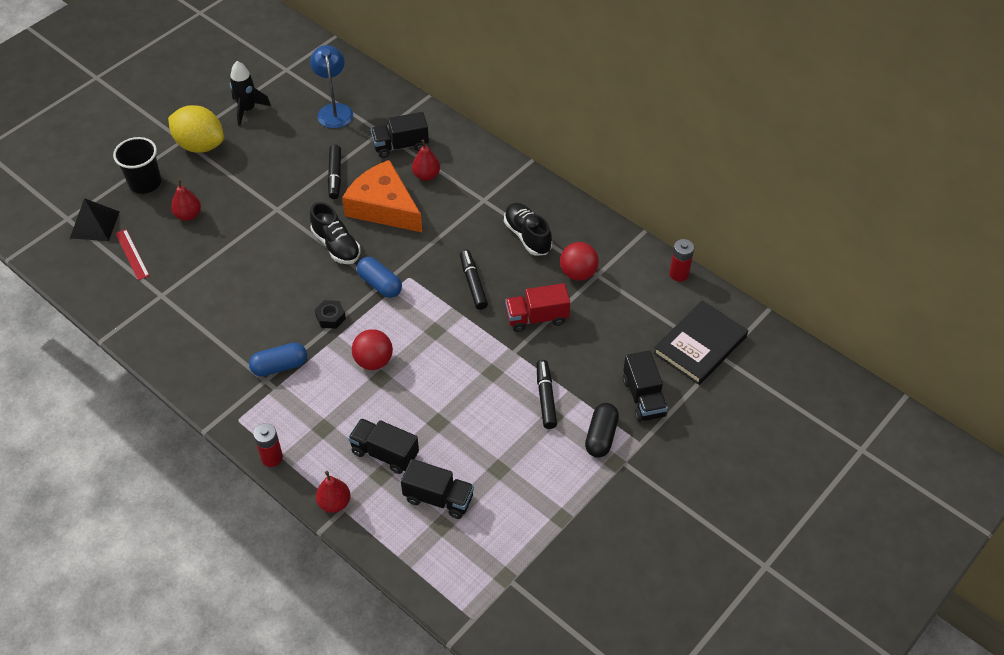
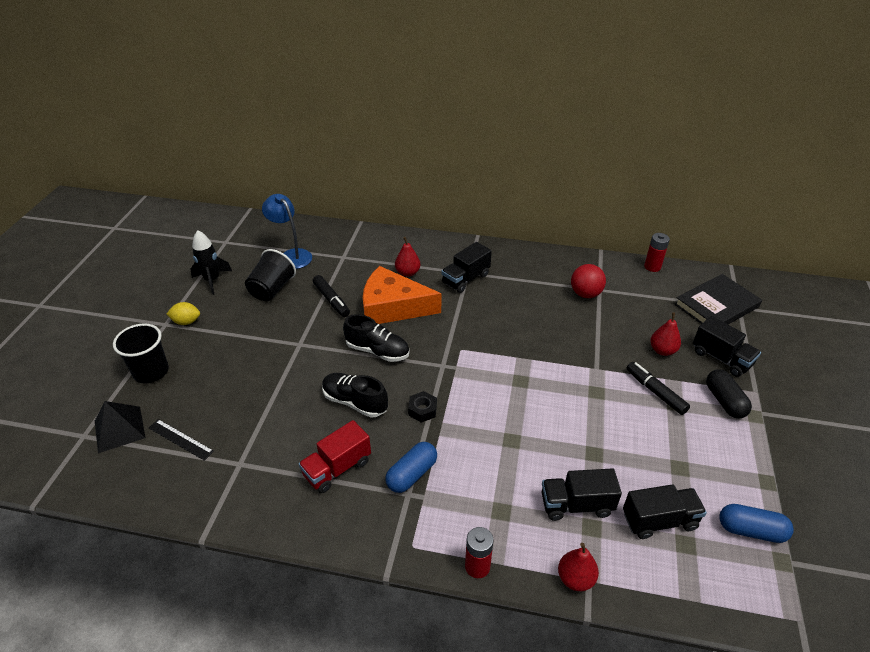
camera: 30 degrees left, 10 degrees down
(132, 254) = (180, 439): red ruler -> black ruler
(188, 215) = (216, 381): red pear -> red pear (662, 350)
(200, 145) = (186, 322): yellow lemon -> yellow lemon, size x0.50
(292, 141) = (272, 289): none -> black cup
(373, 361) = (493, 429): red ball -> none
(380, 284) = (442, 365): blue capsule -> blue capsule (751, 530)
(400, 146) = (368, 260): black truck -> black truck (466, 279)
(473, 283) = (516, 332): black marker -> none
(527, 236) = (524, 284): black shoe -> black shoe (355, 402)
(537, 318) = (588, 336): red truck -> red truck (337, 468)
(700, 345) = (716, 305): black book -> black book turned 45 degrees clockwise

